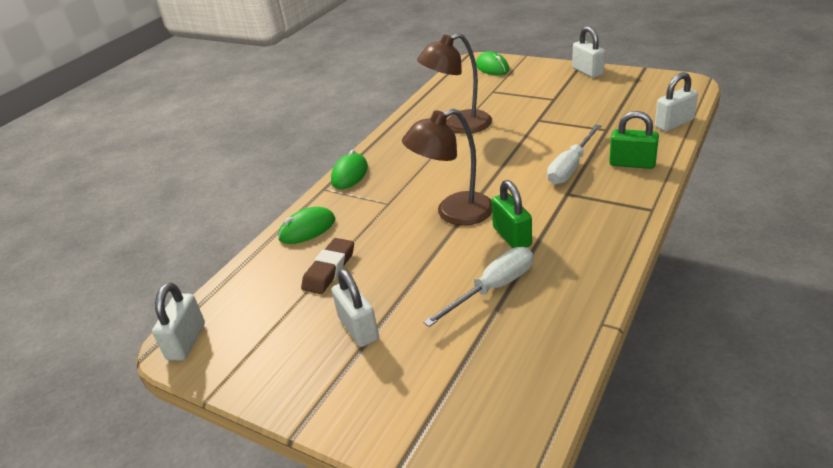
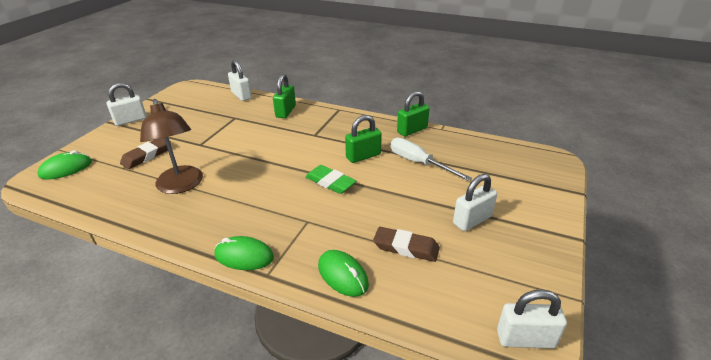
camera: 100 degrees left, 0 degrees up
(454, 213) = (330, 182): brown lamp -> green eraser
(514, 97) = (147, 156): none -> brown eraser
(570, 167) = (281, 132): white screwdriver -> none
(592, 286) = (412, 130): none -> green padlock

